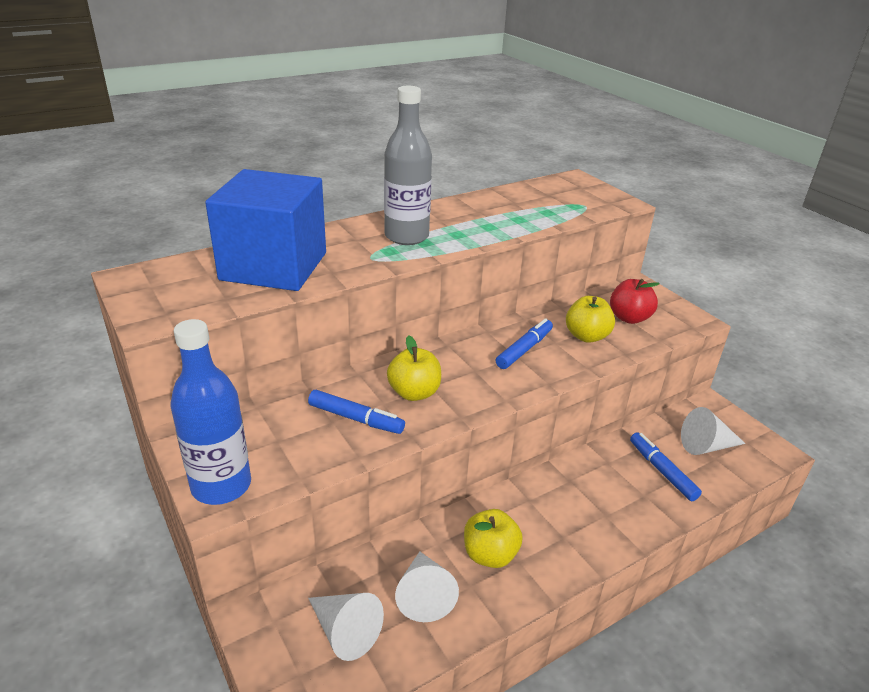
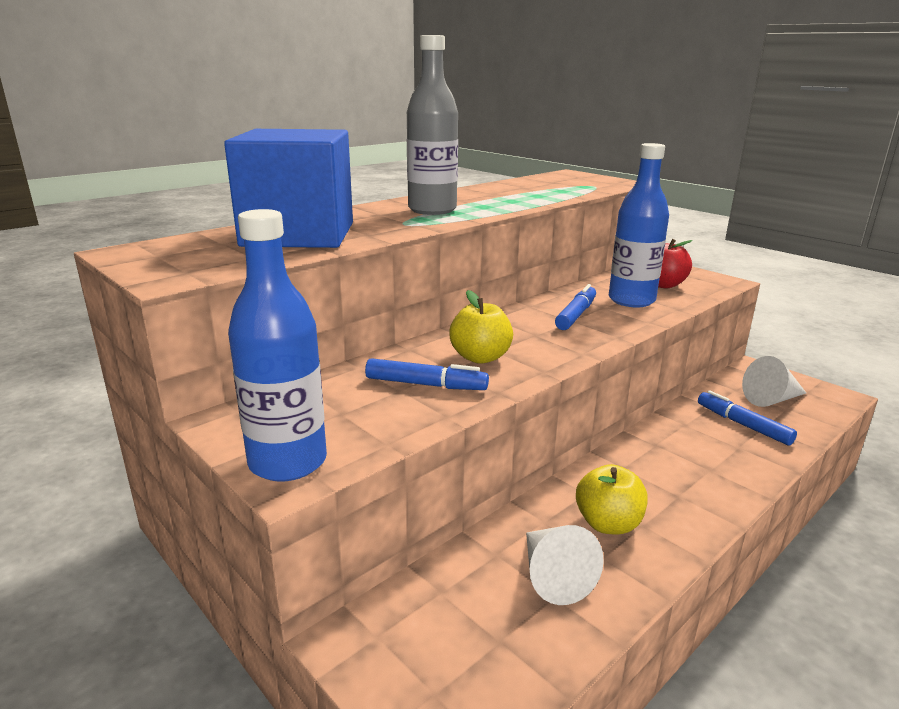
camera: 10 degrees left, 10 degrees down
(345, 631) = (474, 632): white cone -> none
(586, 336) = (631, 300): yellow apple -> blue bottle

